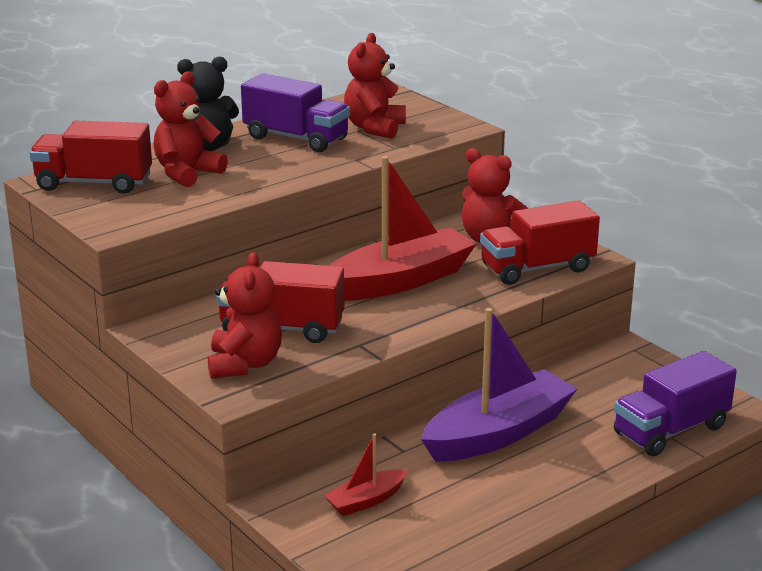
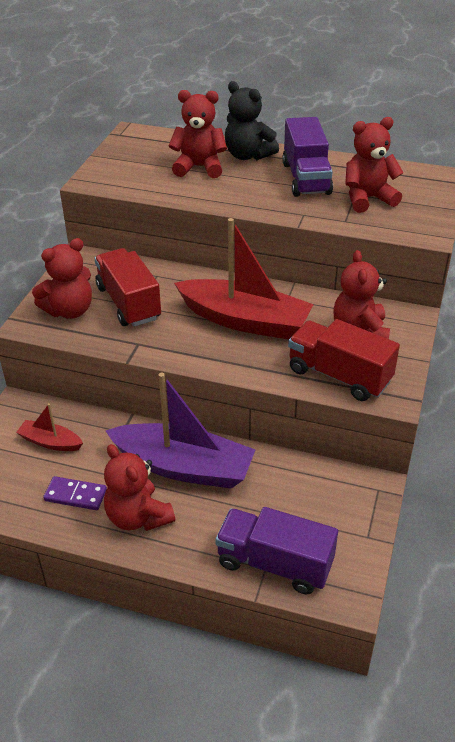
camera: 55 degrees right, 15 degrees up
(94, 183) = (148, 146): red truck -> none
(468, 510) = (75, 495): none -> purple domino
(539, 482) = (138, 517): none -> red teddy bear

